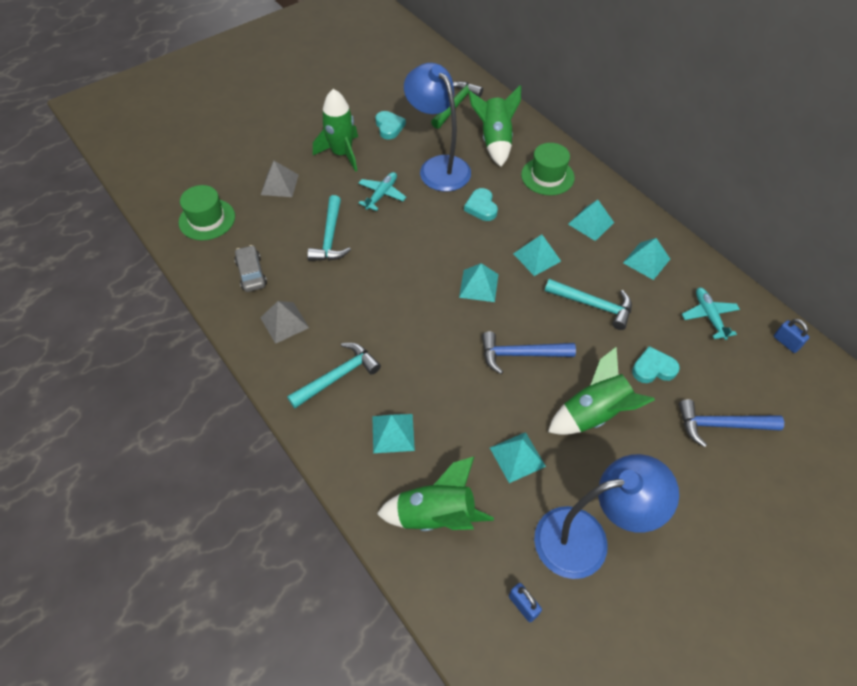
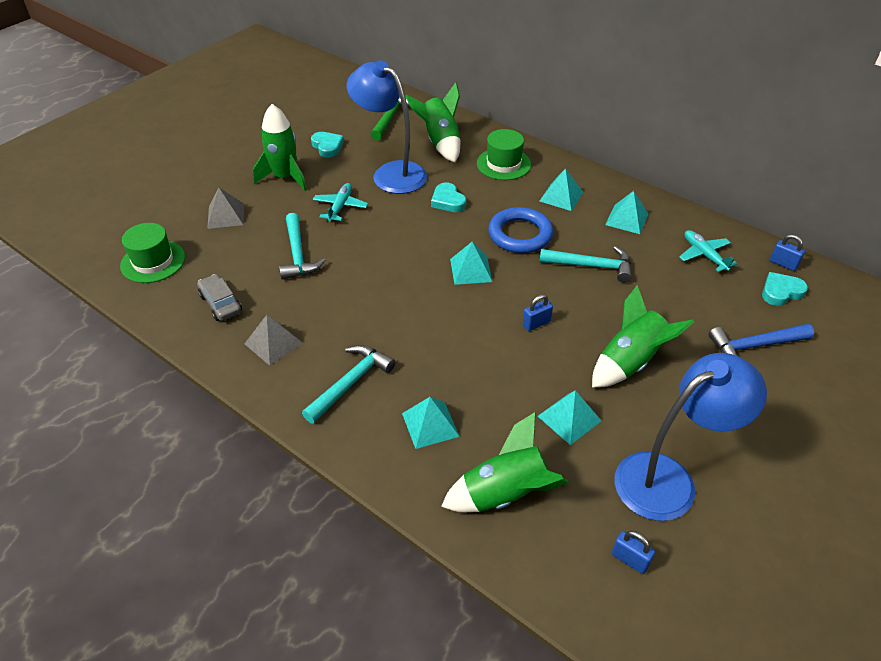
camera: 15 degrees left, 10 degrees down
(520, 354) = (536, 323): blue hammer -> blue padlock
(537, 257) = (520, 234): turquoise pyramid -> blue ring
(653, 368) = (671, 310): turquoise heart -> turquoise heart (781, 292)

